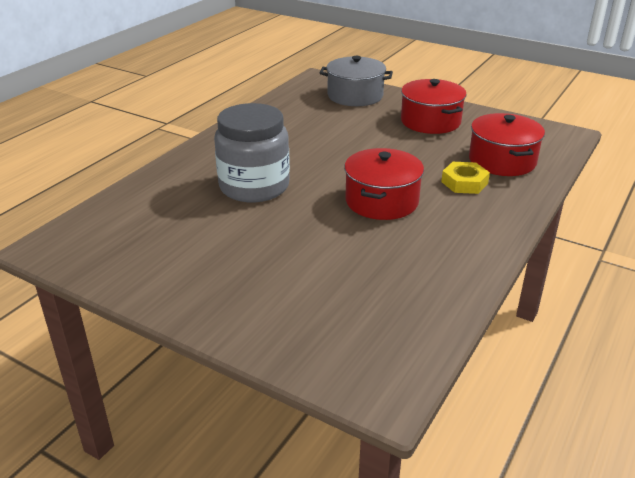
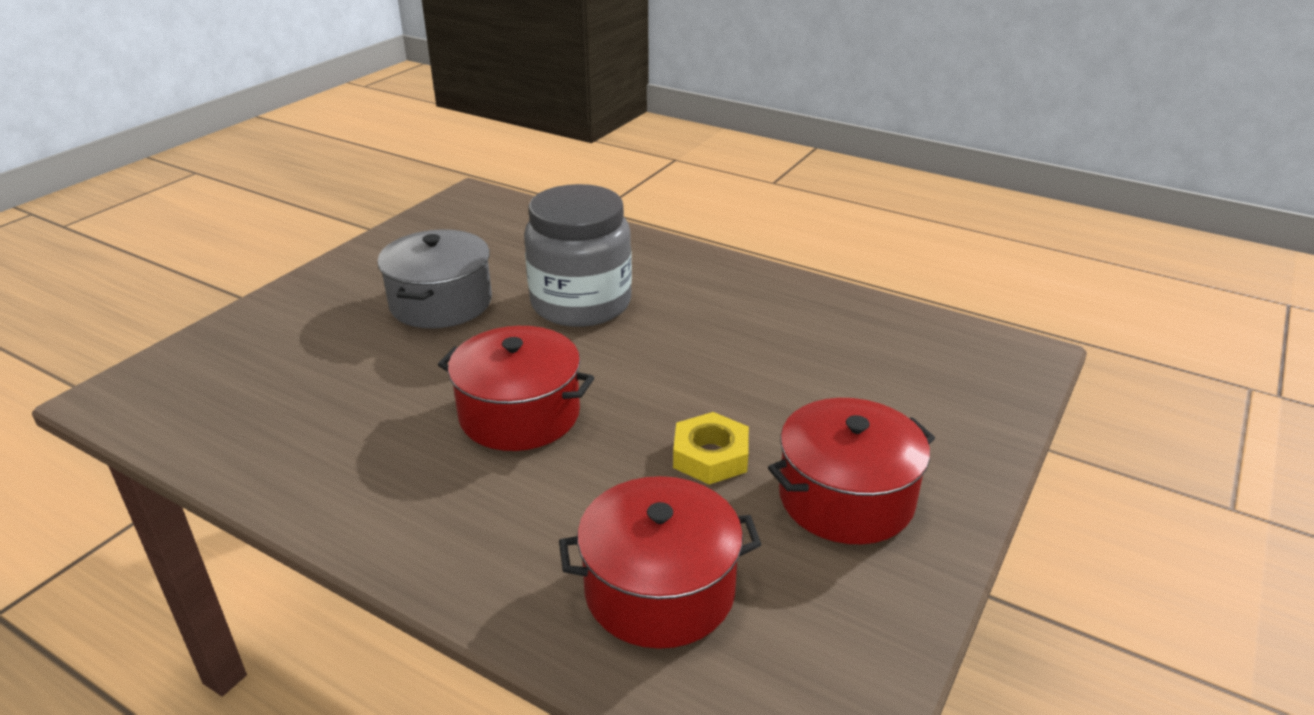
camera: 90 degrees right, 0 degrees up
(355, 96) = (949, 400): grey pot -> grey pot (441, 303)
(464, 183) = (569, 517): yellow nut -> yellow nut (710, 456)

